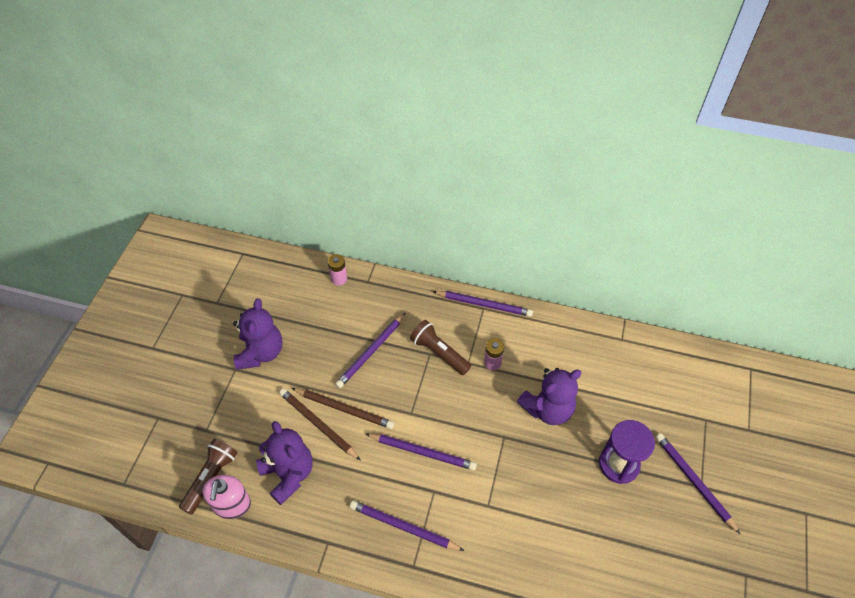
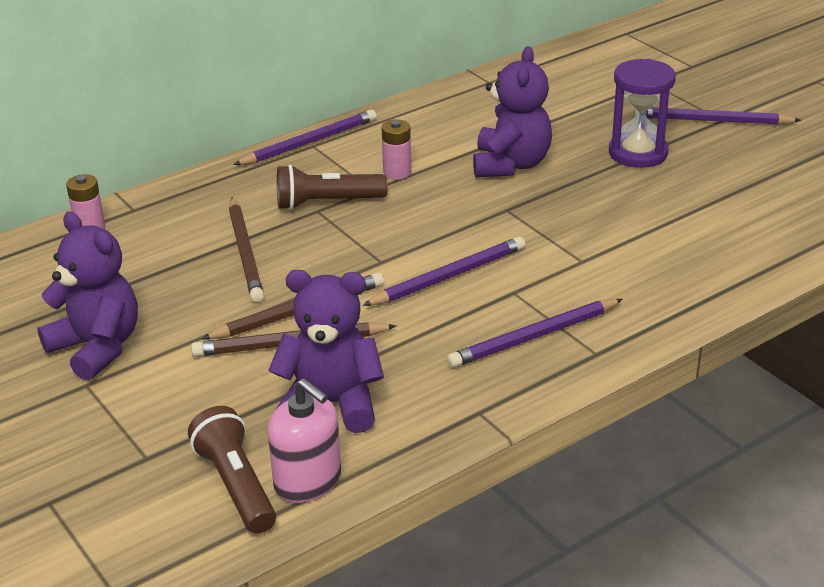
camera: 50 degrees left, 20 degrees down
(371, 351) = (245, 252): purple pencil -> brown pencil

